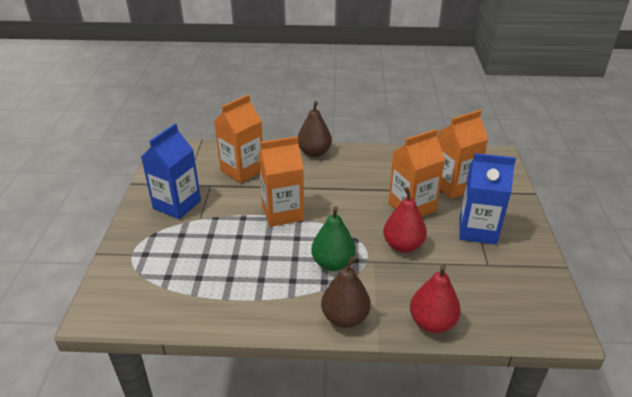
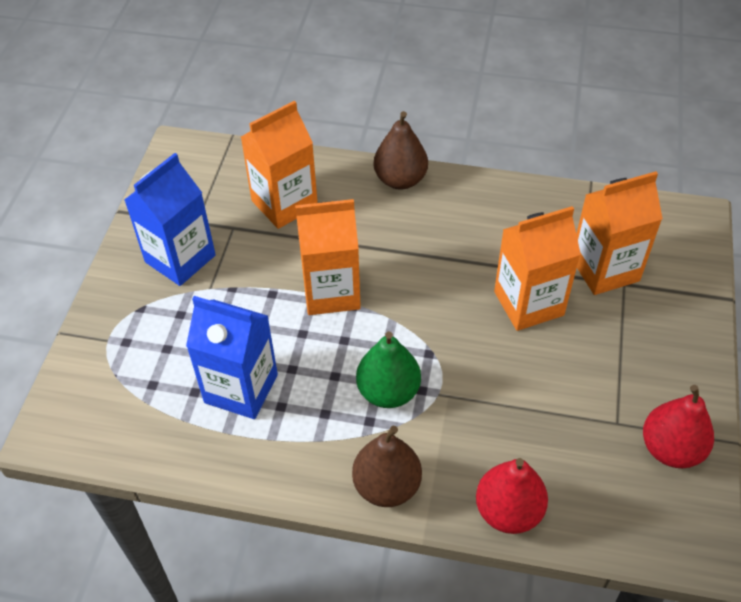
camera: 10 degrees right, 15 degrees up
(403, 245) = (498, 373): red pear -> red pear (671, 449)
(477, 230) = (619, 359): blue carton -> blue carton (241, 388)

